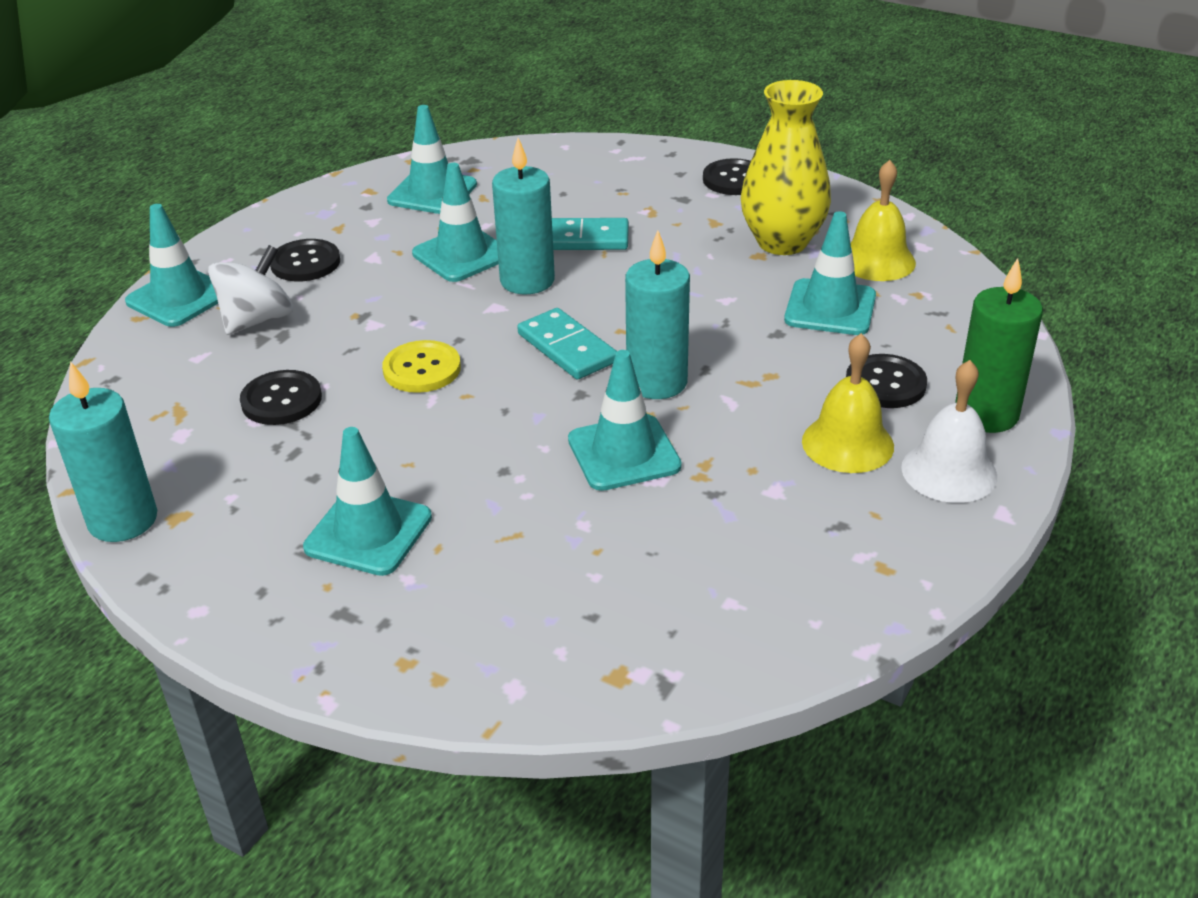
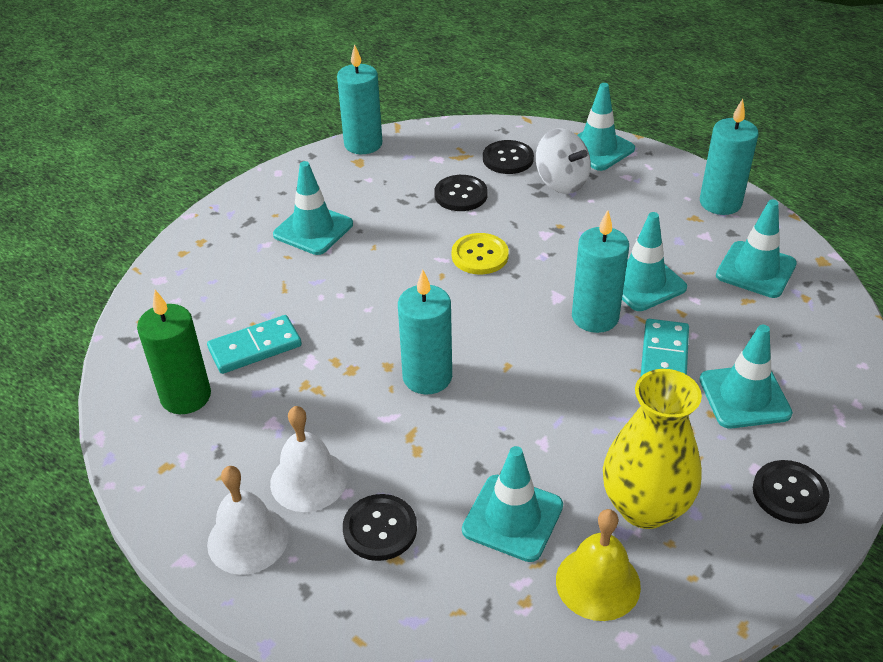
camera: 100 degrees right, 5 degrees up
(305, 263) = (639, 202): black button -> black button (508, 159)
(309, 213) = (720, 203): none -> turquoise candle
(567, 348) = (488, 331): turquoise domino -> turquoise domino (255, 347)
(624, 453) = (346, 347): turquoise traffic cone -> turquoise traffic cone (744, 397)
(847, 443) = (308, 480): yellow bell -> white bell
(986, 414) = (311, 593): green candle -> green candle (186, 396)

